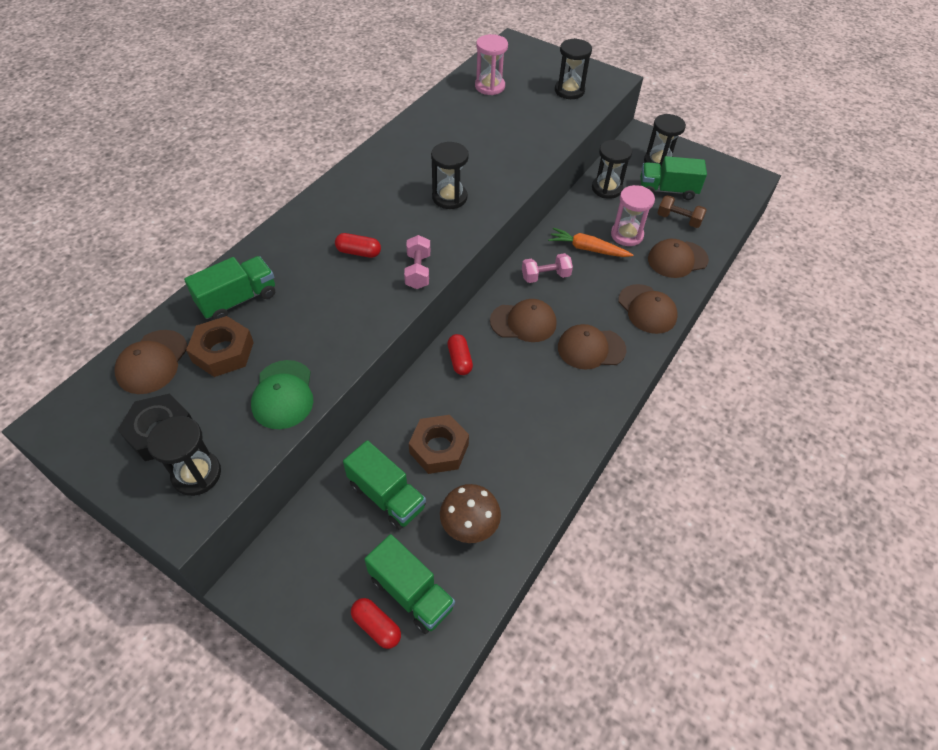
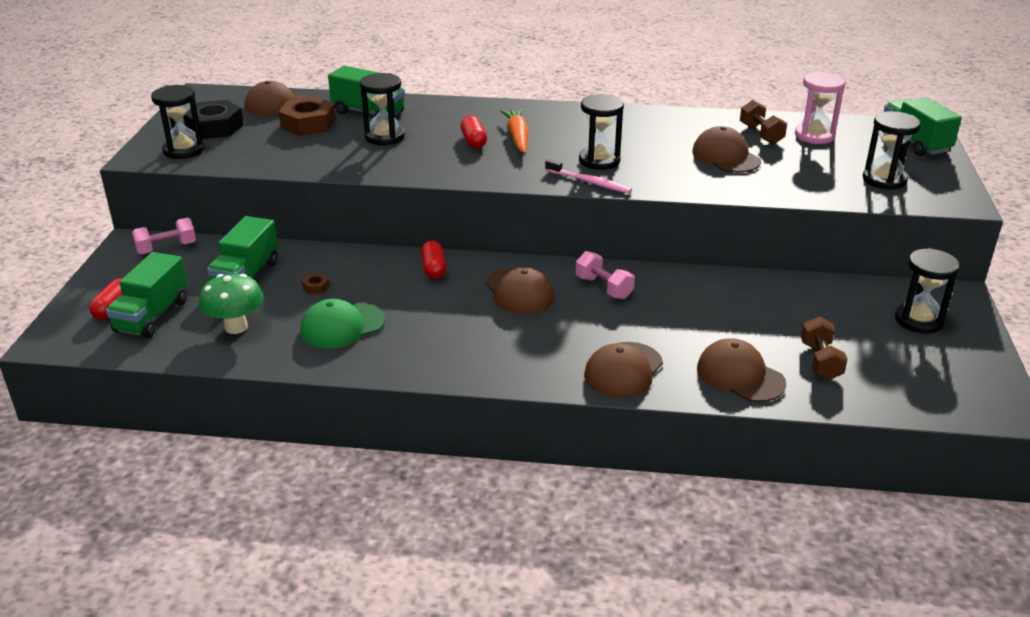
camera: 65 degrees right, 20 degrees down
(283, 395) = (281, 157): green cap -> green cap (342, 326)
(418, 271) = (477, 172): pink dumbbell -> pink dumbbell (166, 248)
(439, 448) = (316, 287): brown nut -> brown nut, size x0.42
(459, 360) = (434, 269): red capsule -> red capsule turned 60 degrees counterclockwise
(469, 106) = (761, 134): none -> brown dumbbell
(469, 527) = (236, 327): brown mushroom -> green mushroom
(480, 217) = (589, 182): none -> pink toothbrush
(587, 249) = (680, 304): orange carrot -> orange carrot (517, 137)
(591, 348) = (520, 344): brown cap -> brown cap (726, 156)
(607, 188) = (808, 293): black hourglass -> black hourglass (384, 137)
(627, 235) = (739, 327): pink hourglass -> none
(667, 190) = (869, 340): green truck -> green truck (914, 143)

